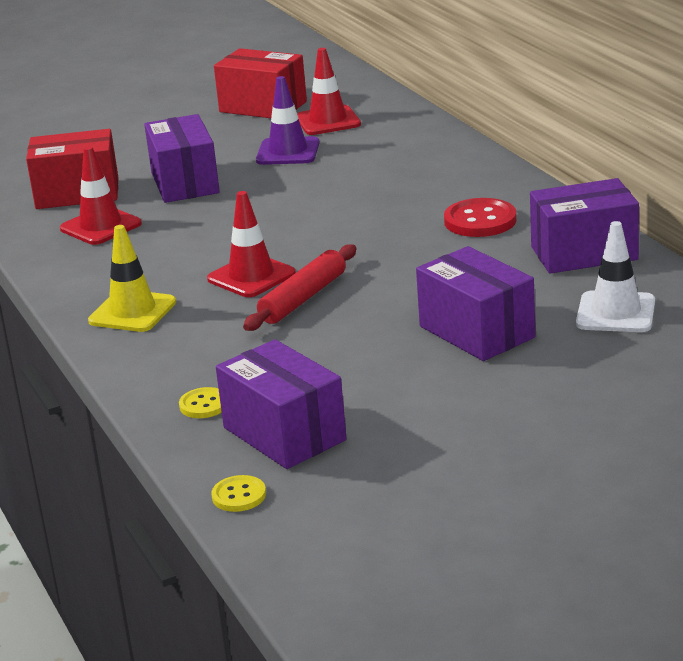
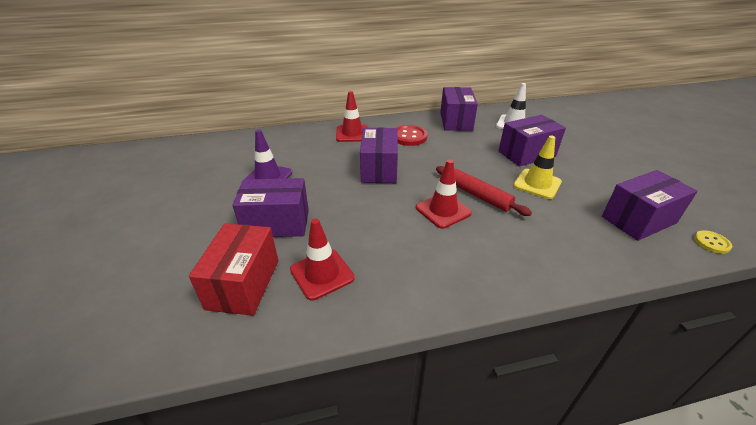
camera: 80 degrees left, 10 degrees up
(132, 312) = (479, 267): yellow traffic cone -> yellow traffic cone (537, 184)
(204, 405) = (611, 246): yellow button -> none
(263, 107) = (181, 178): red box -> none
(328, 121) = (236, 159): red traffic cone -> red traffic cone (352, 133)
(348, 216) = (379, 169): none -> purple box

